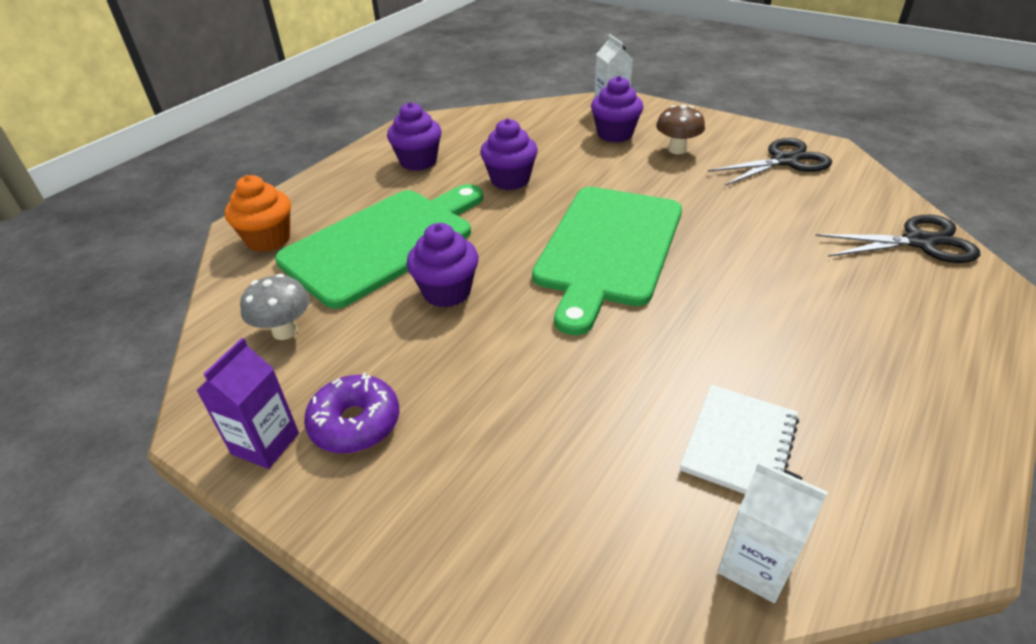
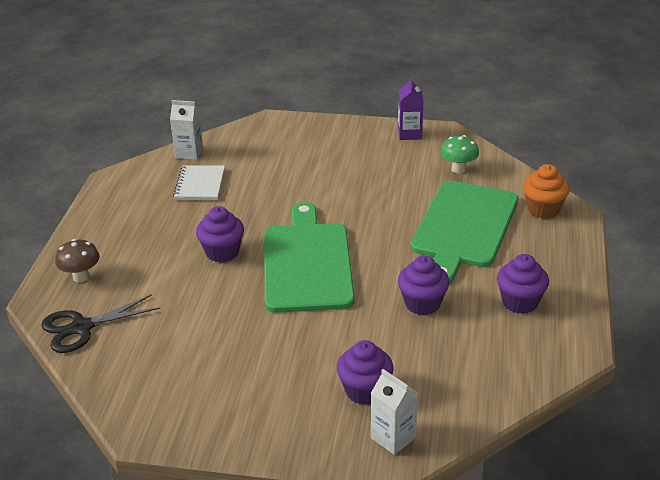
camera: 155 degrees right, 5 degrees down
(285, 331) = (458, 169): grey mushroom -> green mushroom
(355, 423) = (378, 148): purple donut -> none
(447, 292) = (390, 209): purple cupcake -> purple cupcake (222, 252)
(677, 150) = (293, 384): brown mushroom -> brown mushroom (81, 277)
(784, 161) = (185, 396): black scissors -> none

